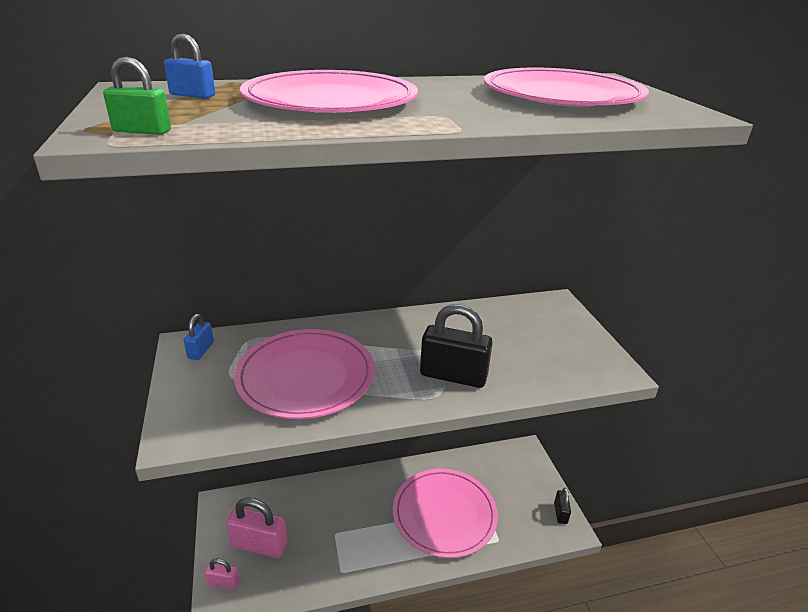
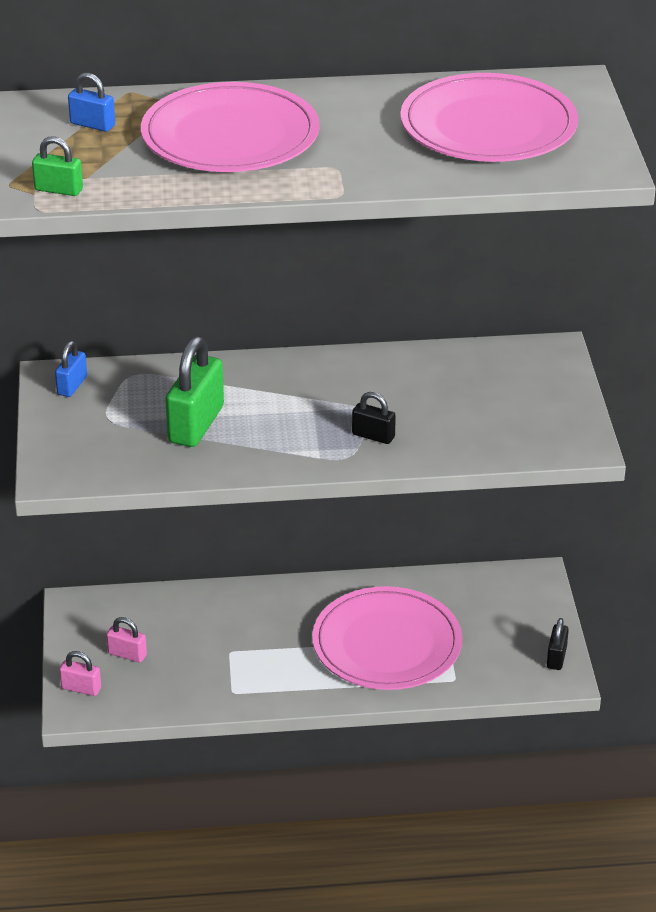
camera: 10 degrees right, 5 degrees up
(259, 545) = (127, 654): pink padlock -> pink padlock, size x0.52
(306, 376) = (196, 424): pink plate -> green padlock
(453, 375) = (373, 436): black padlock -> black padlock, size x0.52

